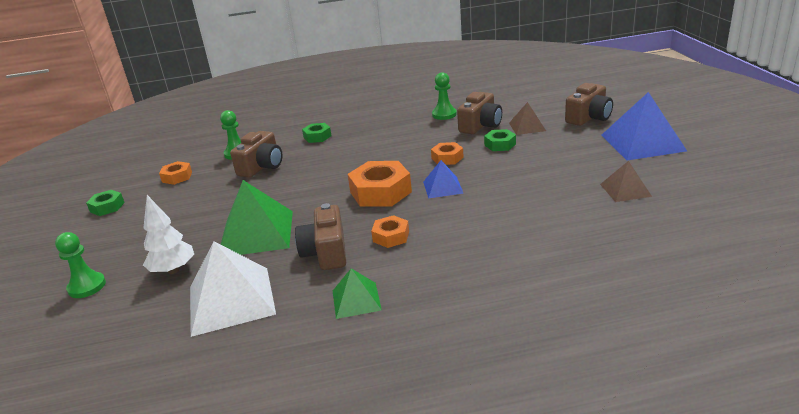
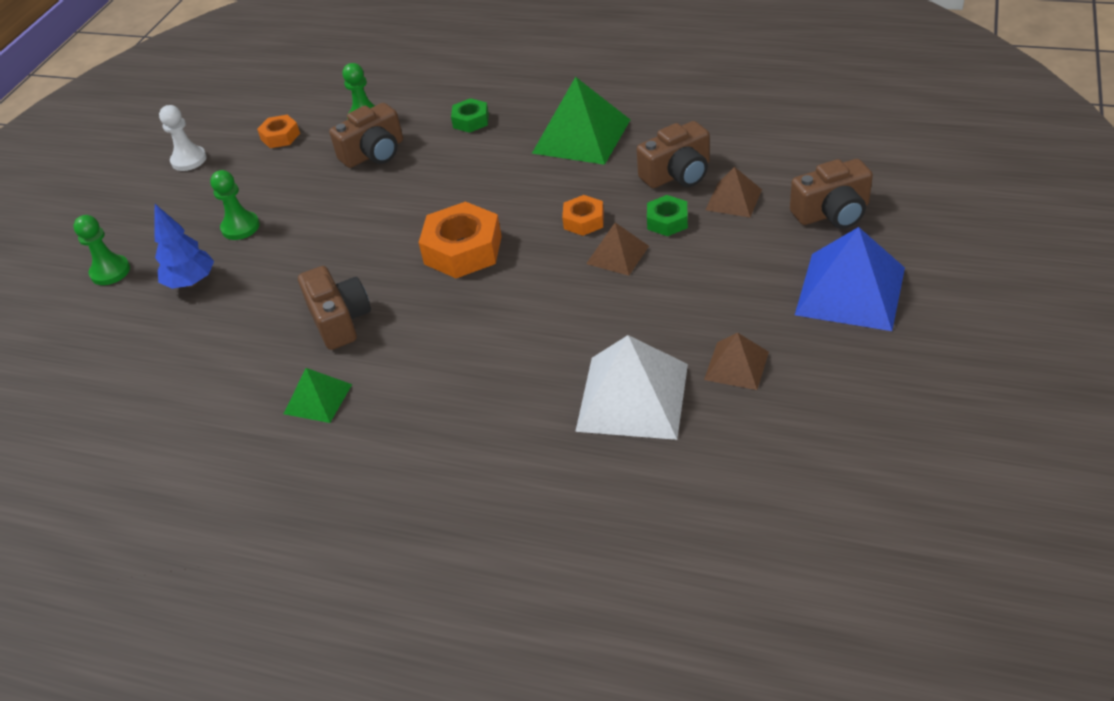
camera: 30 degrees right, 15 degrees up
(107, 207) = (189, 160): green nut -> white pawn
(173, 270) = (191, 282): white tree -> blue tree
(231, 300) = (213, 346): white pyramid -> white pyramid (632, 397)
(256, 233) = (296, 262): green pyramid -> green pyramid (581, 136)
(326, 252) = (339, 320): brown camera -> brown camera turned 135 degrees clockwise
(391, 236) = (418, 325): orange nut -> none
(442, 187) = (535, 270): blue pyramid -> none
(444, 114) = (652, 134): green pawn -> green pawn (240, 227)
(488, 166) = (617, 255): none -> brown pyramid

